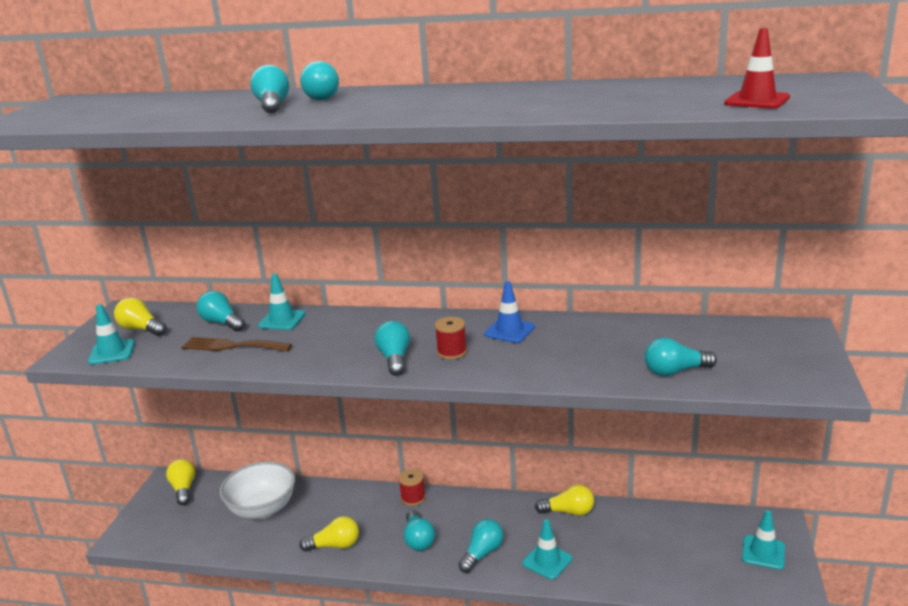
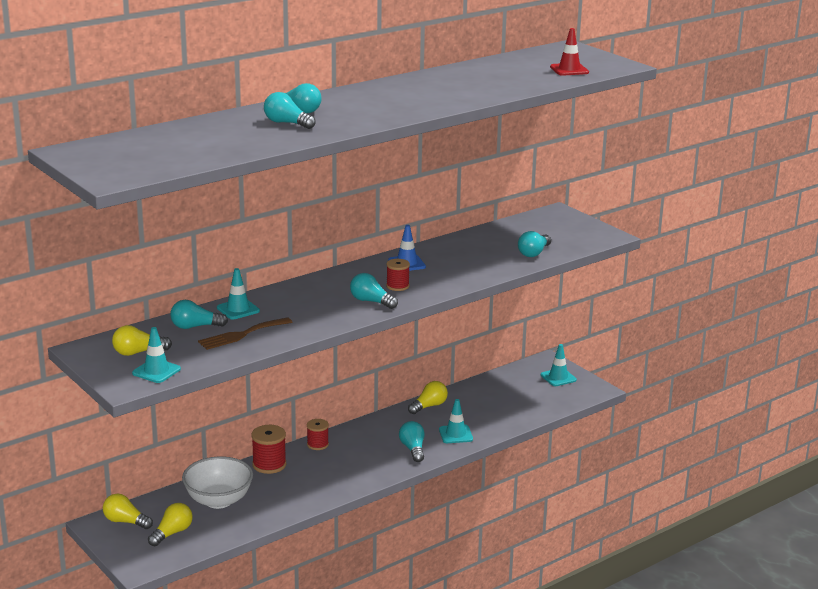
camera: 50 degrees left, 0 degrees up
(335, 545) = (312, 491): yellow light bulb -> yellow light bulb (172, 533)
(348, 496) = (269, 465): none -> red spool
(418, 540) = (362, 462): turquoise light bulb -> none

